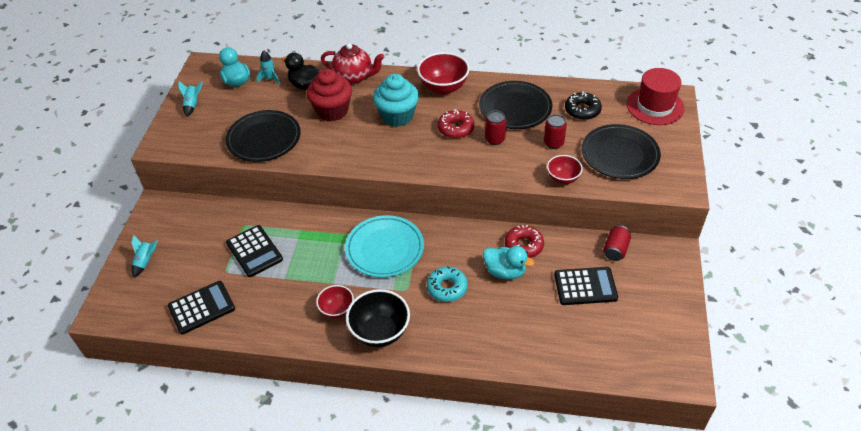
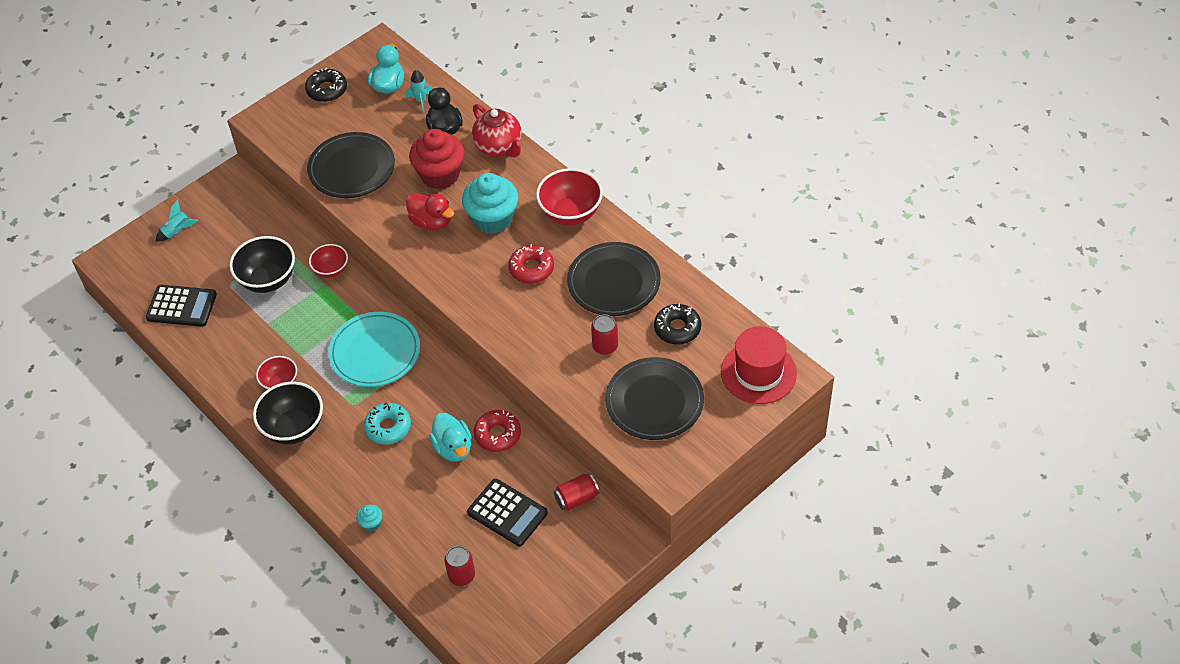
camera: 40 degrees right, 5 degrees up
(192, 105) = (327, 90): turquoise rocket -> black donut
(254, 251) = (268, 280): black calculator -> black bowl
(358, 139) = (431, 222): none -> red duck
(495, 139) = (554, 305): red can -> red can (461, 575)
(506, 355) = (371, 523): none -> turquoise cupcake
(563, 178) = (569, 390): red bowl -> red bowl (331, 270)

